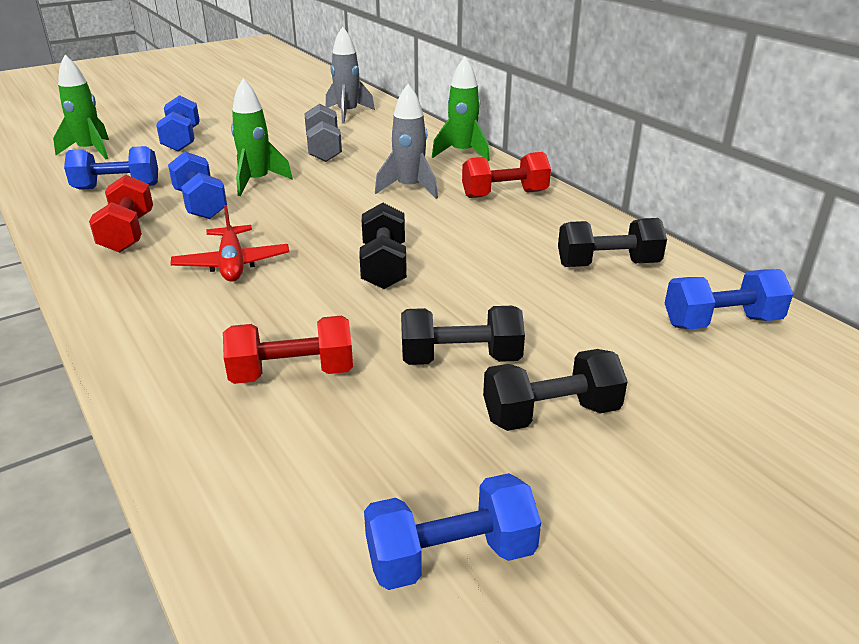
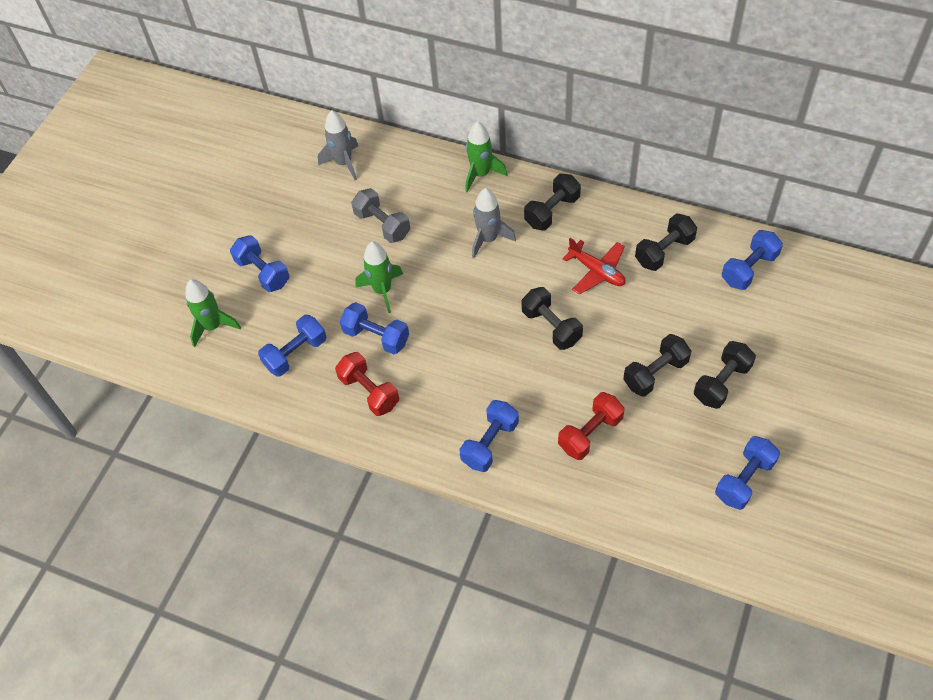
camera: 30 degrees left, 25 degrees up
(166, 323) = (490, 443): none -> blue dumbbell
(232, 264) = (466, 378): red plane -> red plane (597, 271)
(504, 194) = (552, 211): red dumbbell -> black dumbbell

